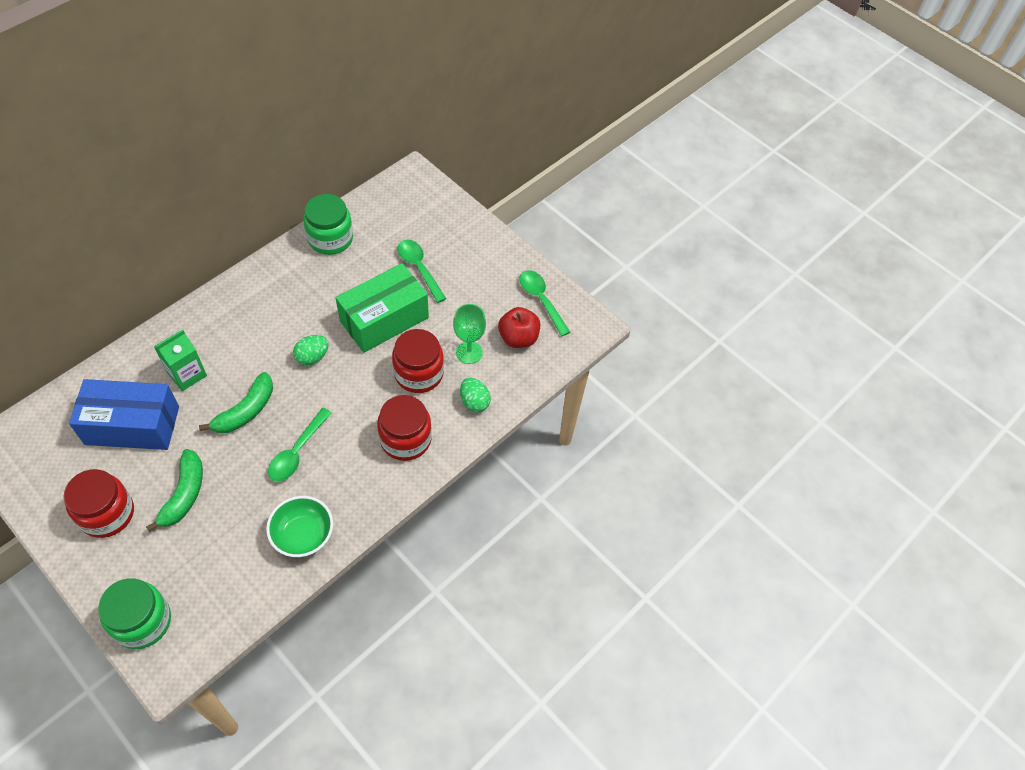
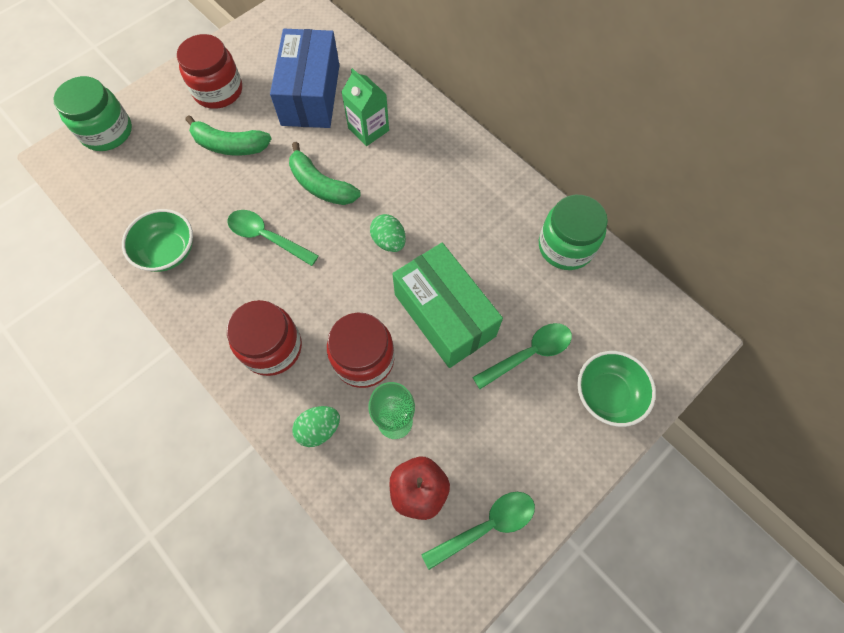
camera: 95 degrees right, 10 degrees up
(451, 226) = (607, 394): none -> green bowl

